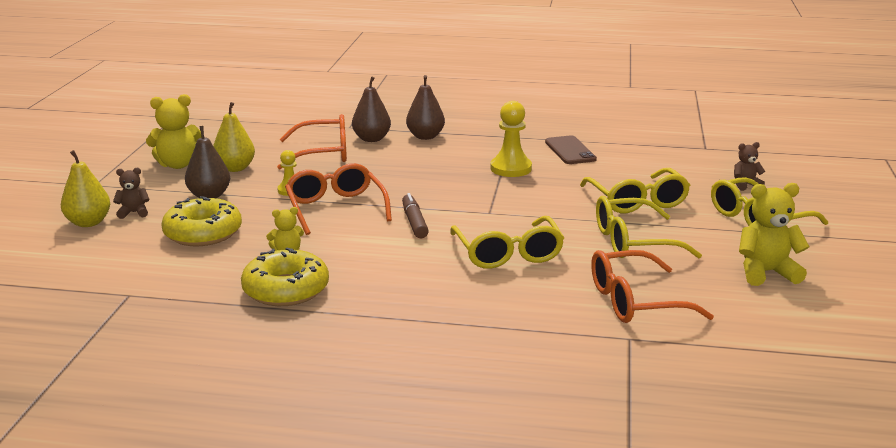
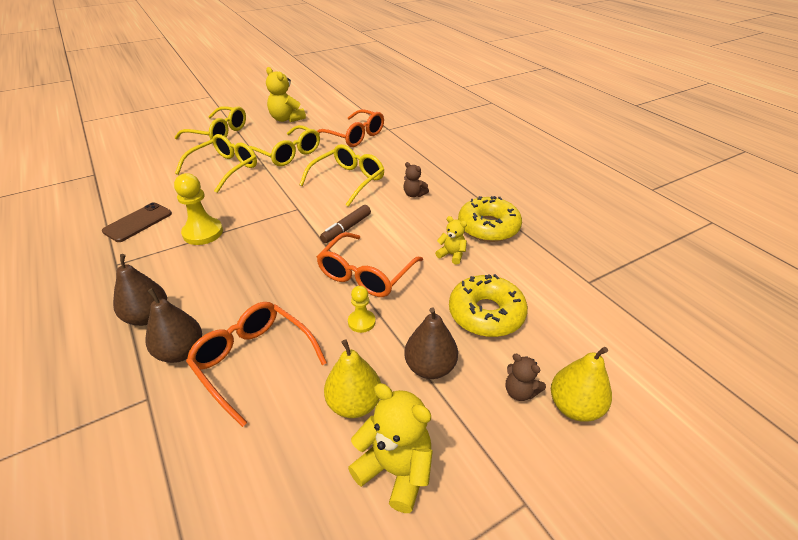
camera: 130 degrees left, 15 degrees up
(745, 185) = (165, 146): brown teddy bear -> brown teddy bear (414, 194)

